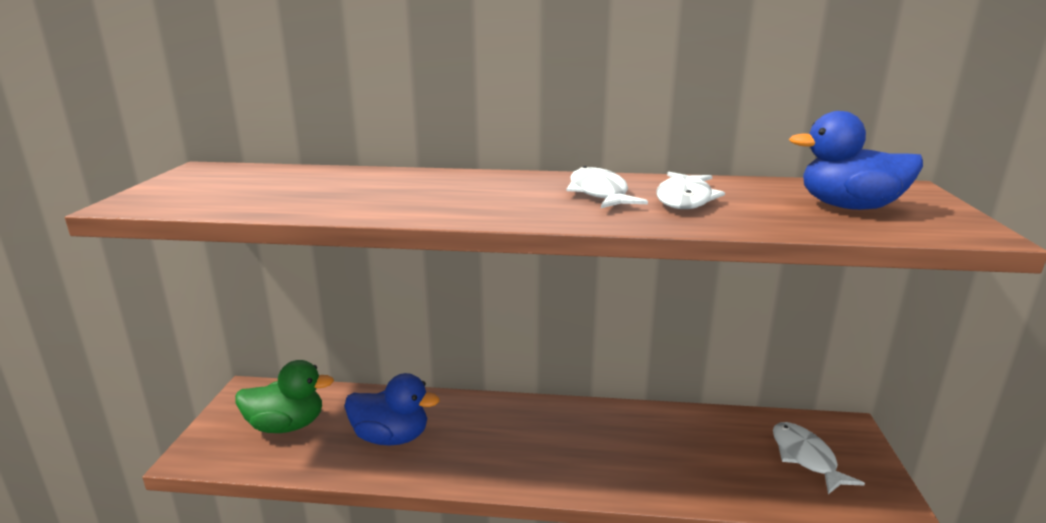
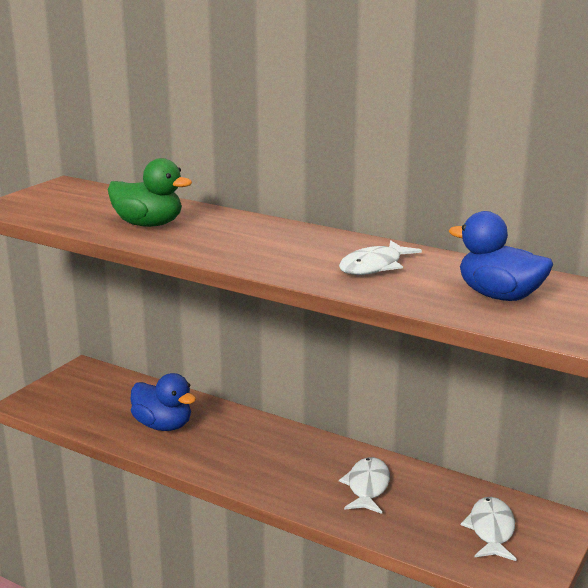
camera: 25 degrees right, 0 degrees up
(287, 425) = (96, 399): green duck -> green duck (148, 224)
(599, 193) = (316, 250): white fish -> white fish (367, 487)

